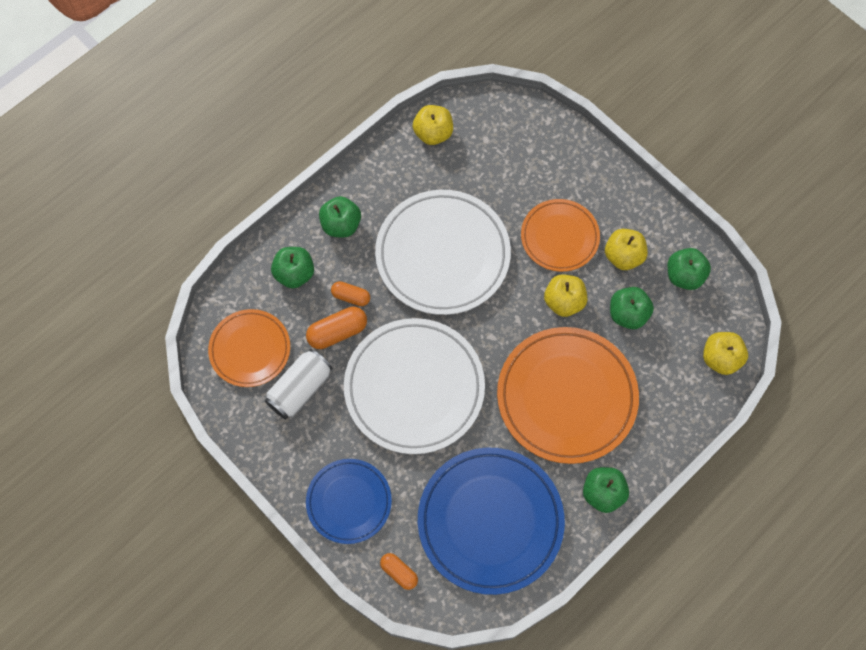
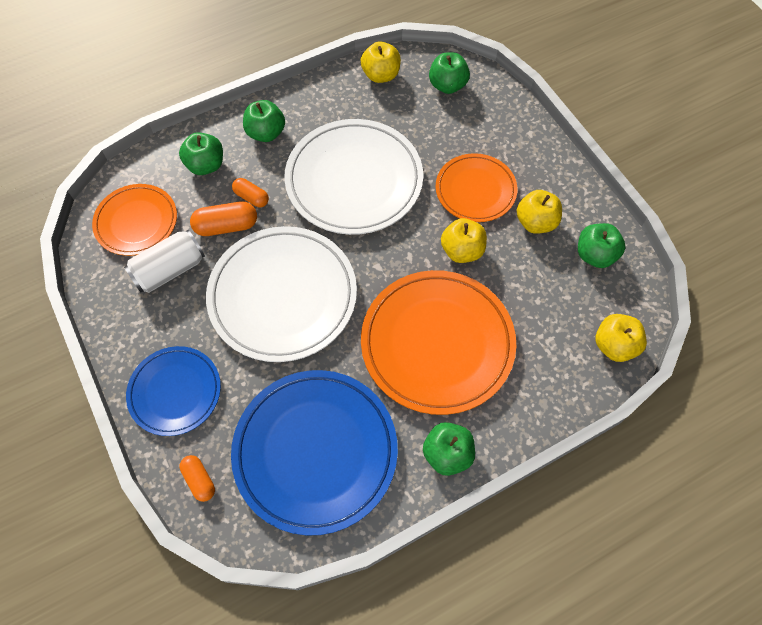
camera: 15 degrees right, 5 degrees down
(628, 314) = (525, 278): green apple -> green apple (447, 85)

